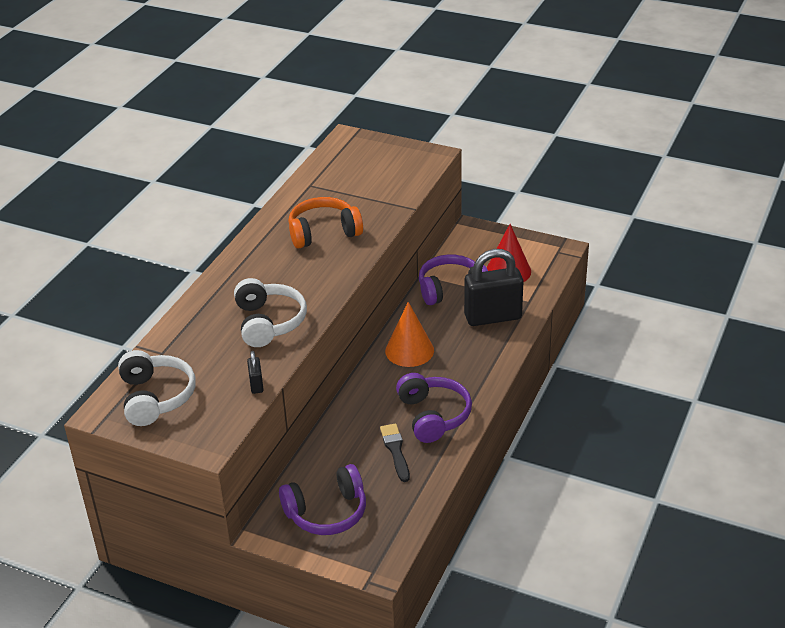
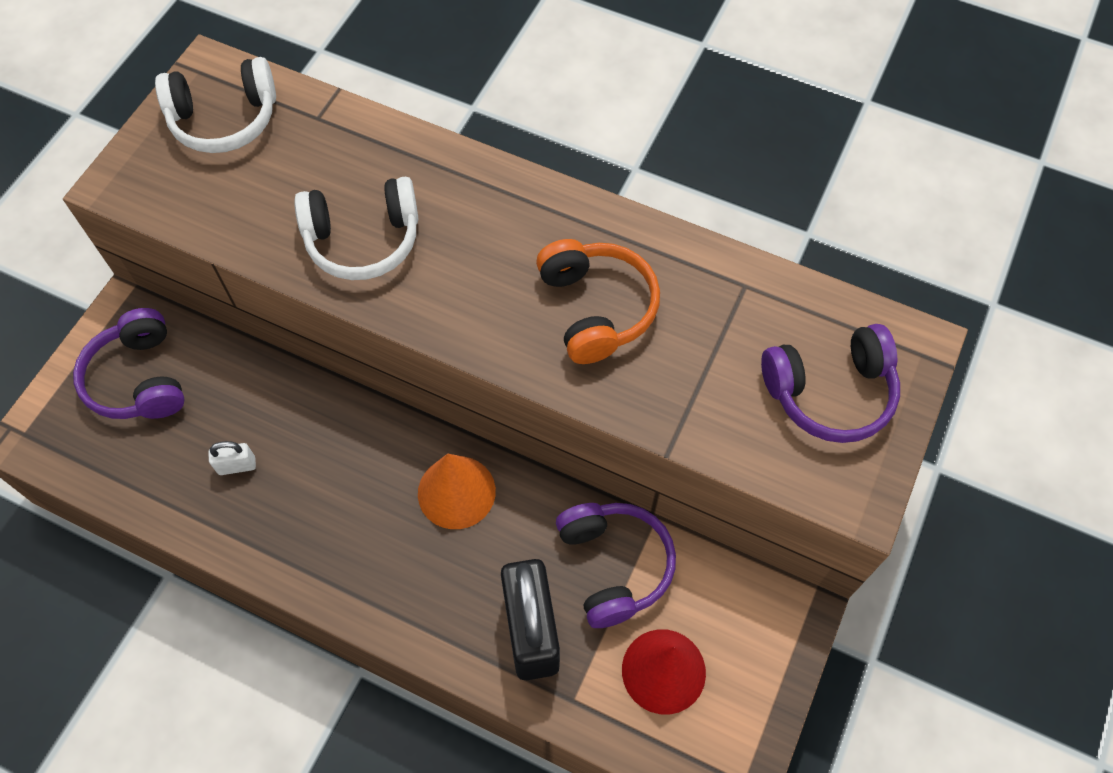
camera: 90 degrees right, 25 degrees up
(256, 385) = (224, 231): black padlock -> none
(395, 450) = (237, 466): black brush -> white padlock
(433, 416) = (300, 521): purple headphones -> purple headphones (830, 392)

